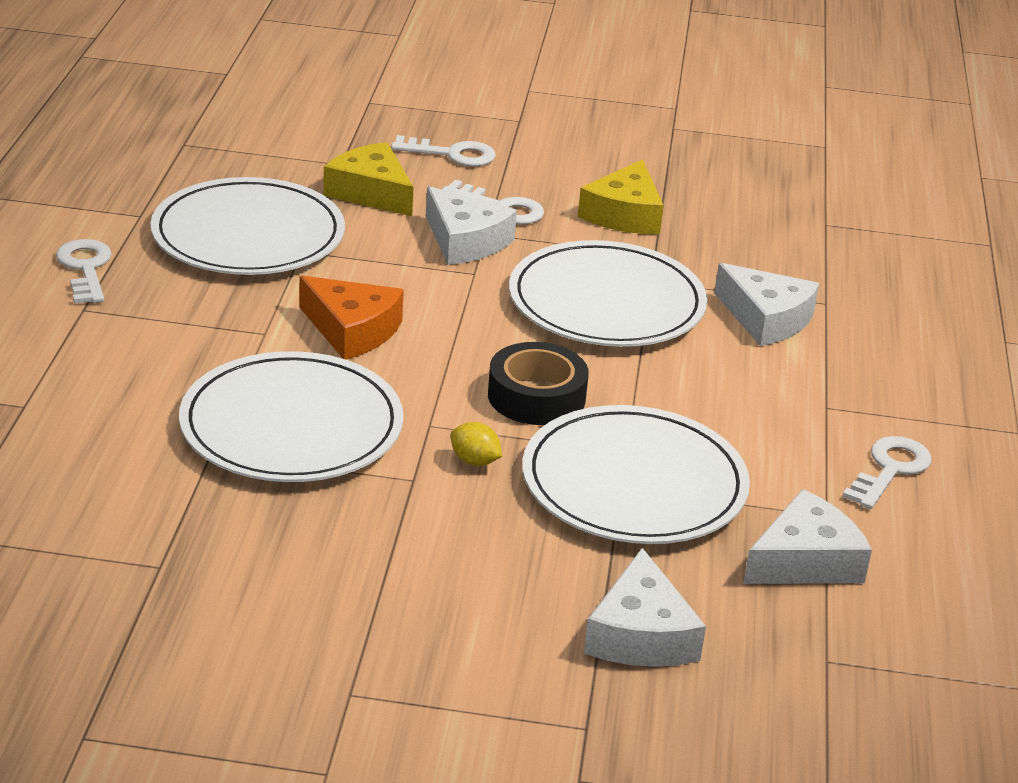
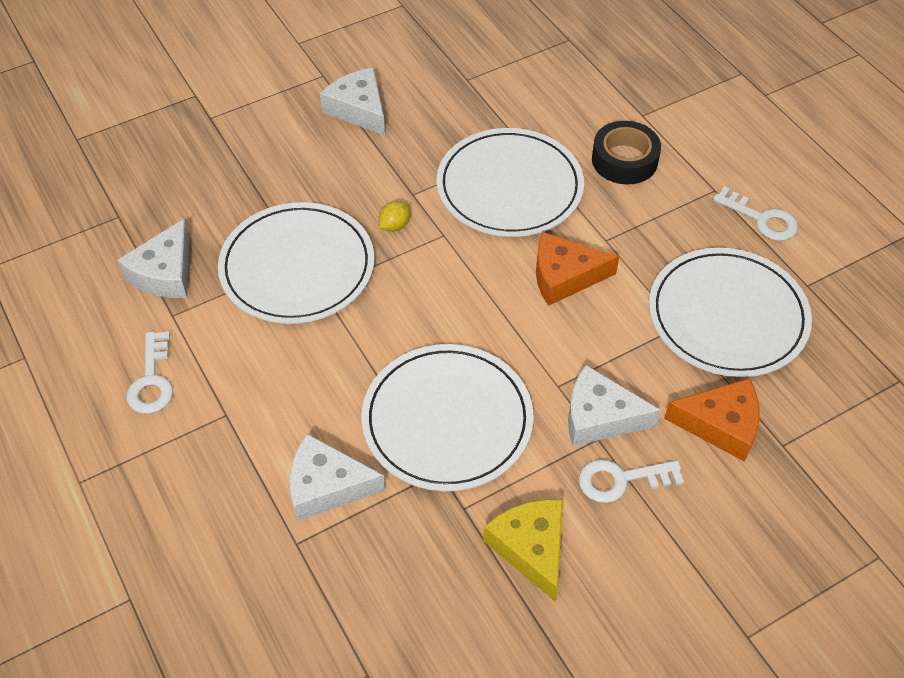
camera: 145 degrees right, 20 degrees up
(371, 192) = (721, 425): yellow cheese -> orange cheese
(452, 154) = (732, 528): white key -> none
(474, 461) = (394, 226): yellow lemon -> yellow lemon turned 45 degrees counterclockwise
(536, 396) = (408, 296): black tape -> black tape (624, 160)
(640, 634) = (220, 175): white cheese -> white cheese (359, 109)

